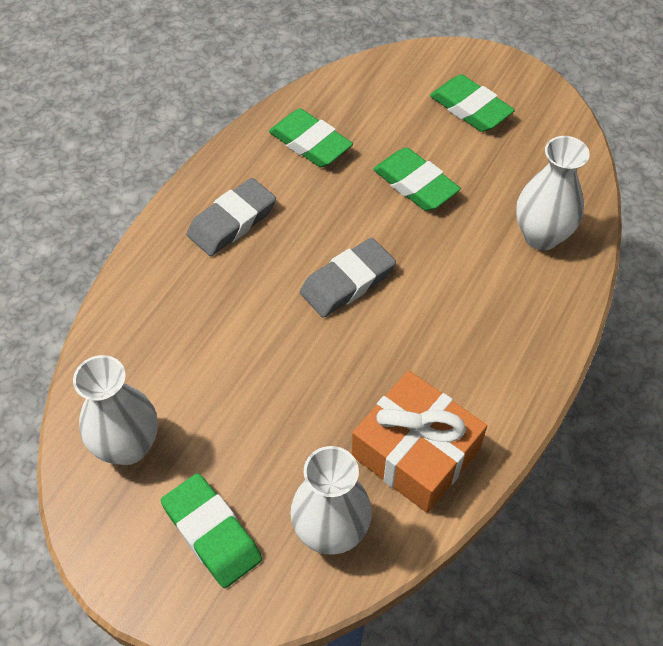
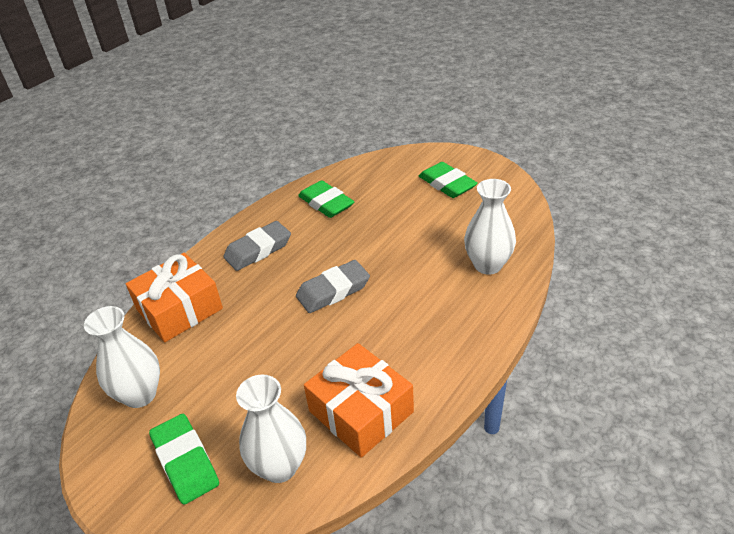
camera: 10 degrees right, 15 degrees down
(146, 318) = (179, 309): none -> orange gift
(415, 184) = (397, 230): green eraser -> none

